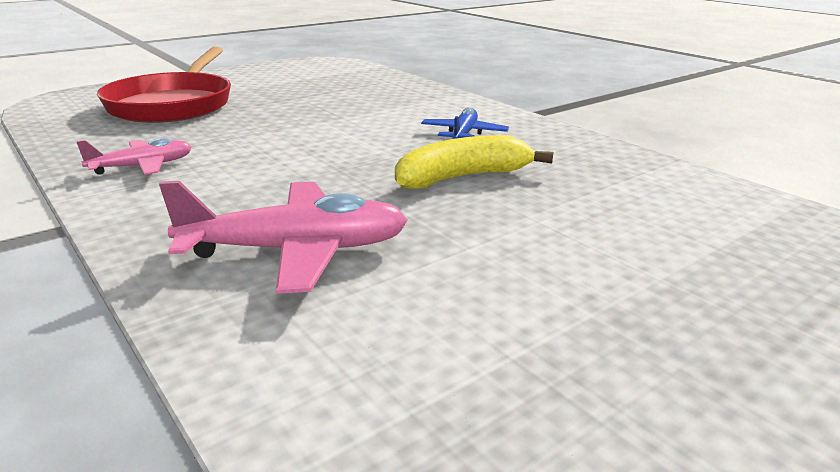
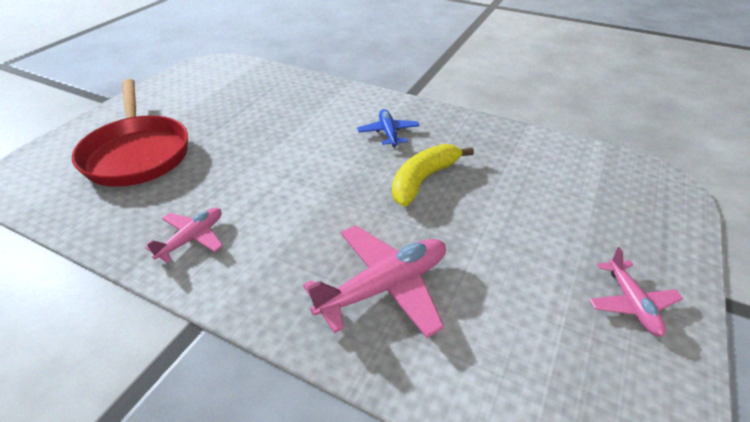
camera: 25 degrees left, 15 degrees up
(666, 369) = (631, 303): none -> pink plane

